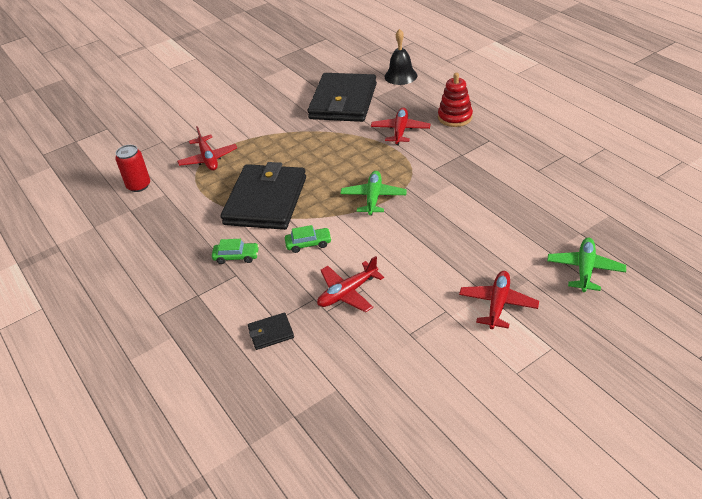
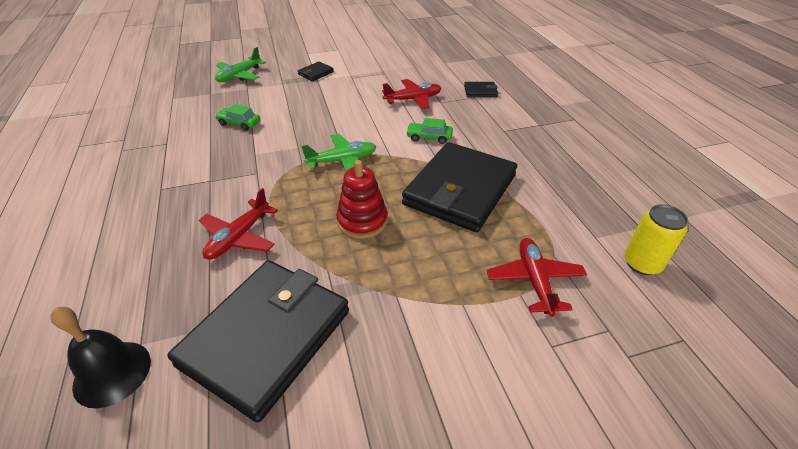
camera: 165 degrees left, 0 degrees up
(139, 185) = (642, 263): red can -> yellow can
(236, 256) = (502, 143): green car -> green car (239, 123)
(373, 198) = (342, 161): green plane -> green plane turned 135 degrees counterclockwise
(455, 117) = (152, 235): red stacking toy -> red stacking toy (362, 221)
(498, 304) = (316, 73): red plane -> black wallet

